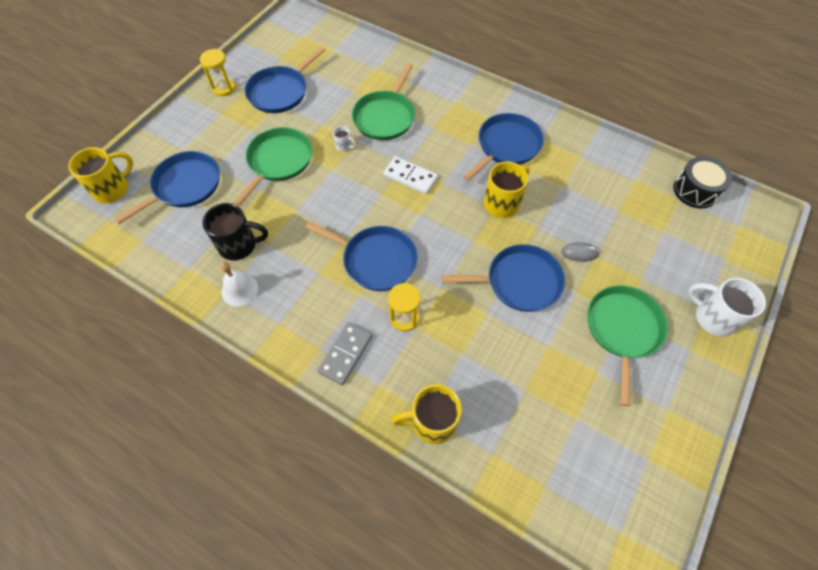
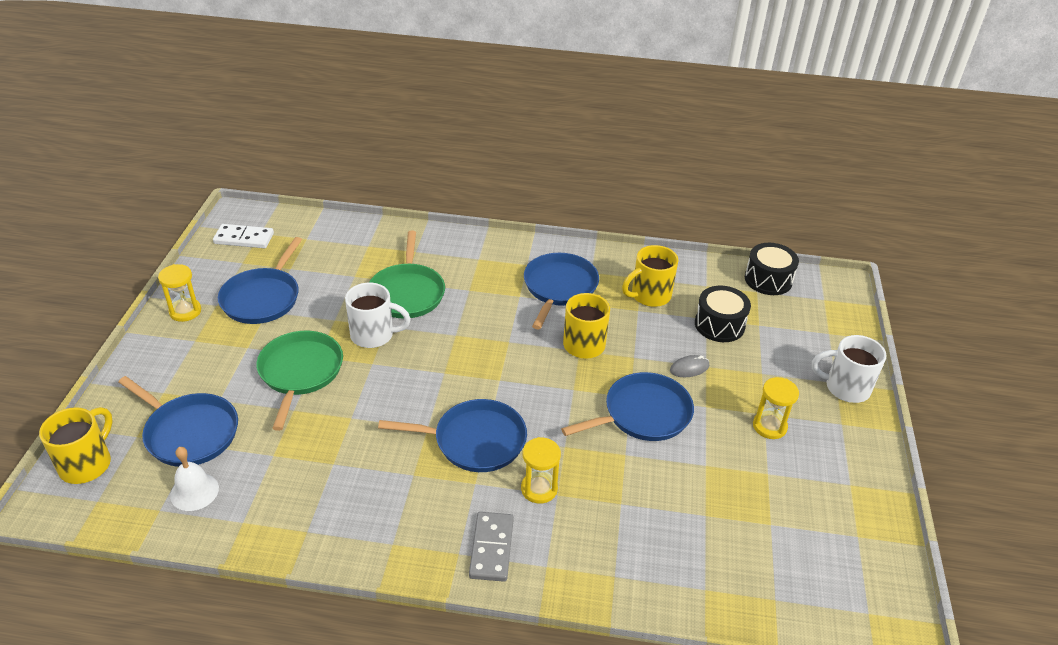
camera: 25 degrees left, 20 degrees down
(184, 186) = (189, 432): blue pan -> blue pan turned 105 degrees clockwise
(239, 245) = (297, 476): black mug -> none
(239, 290) = (324, 523): white bell -> white bell (194, 491)
(344, 146) = (374, 335): white mug -> white mug, size x2.07
(410, 177) = (469, 346): white domino -> white domino (244, 238)
(432, 422) = (625, 582): yellow mug -> yellow mug (649, 296)
(622, 330) = (769, 426): green pan -> yellow hourglass
(627, 221) = (719, 325): none -> black drum

